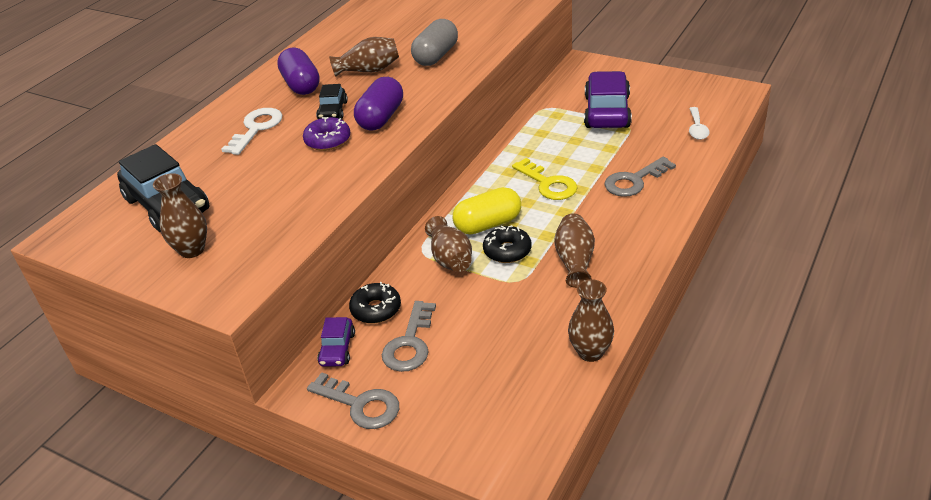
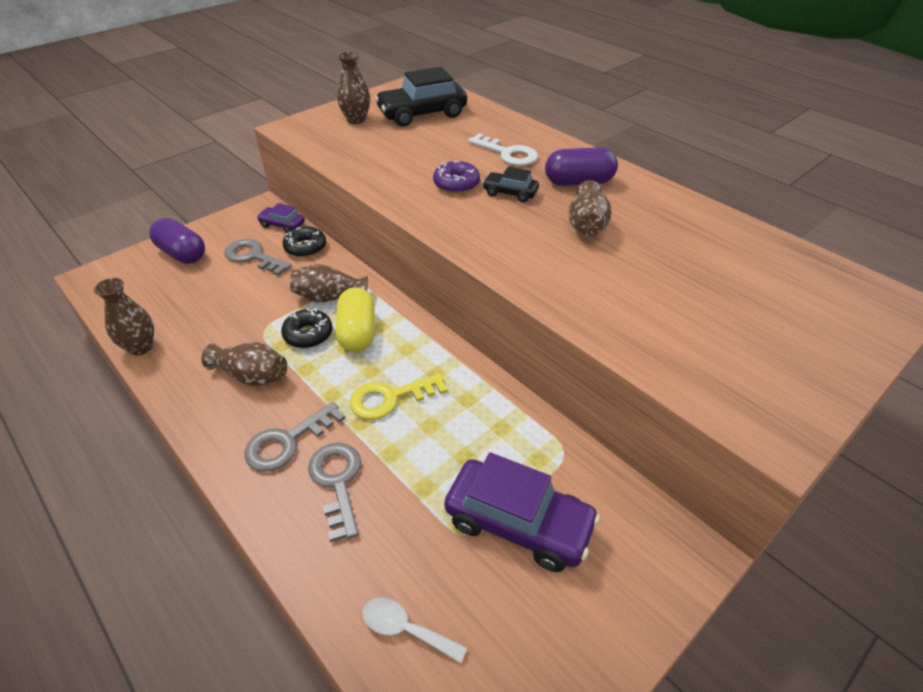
camera: 105 degrees right, 5 degrees up
(361, 404) = (221, 227): grey key -> grey key (287, 442)
(381, 118) = (474, 217): purple capsule -> purple capsule (182, 254)
(436, 56) = (596, 278): grey capsule -> none

